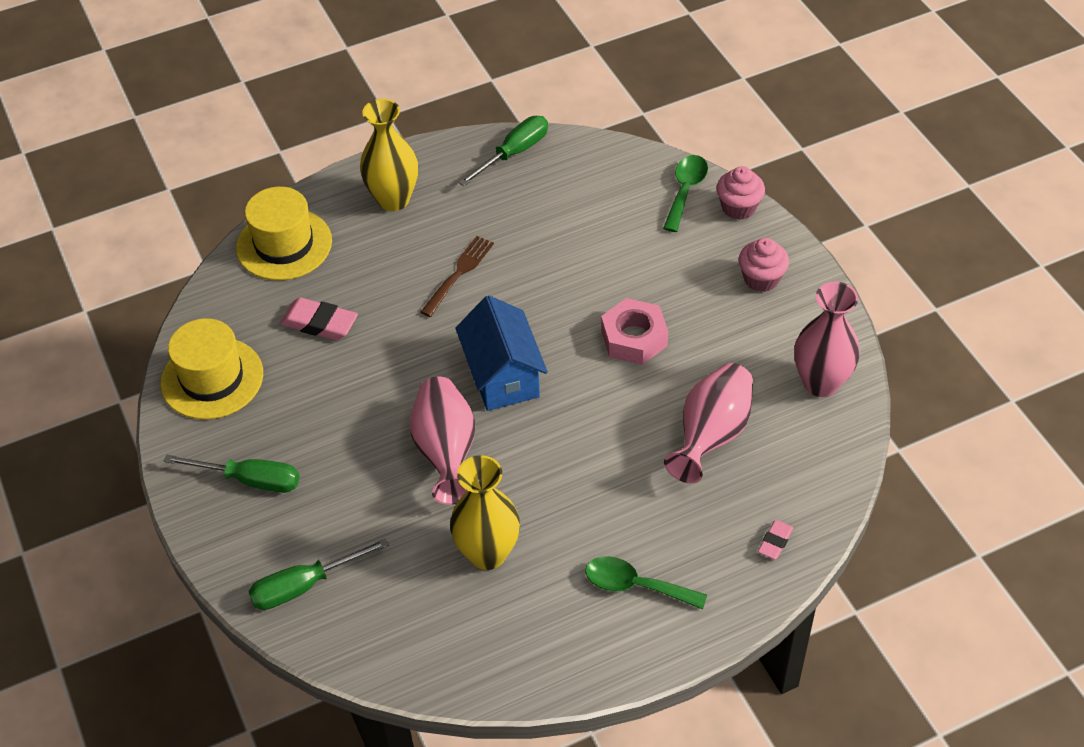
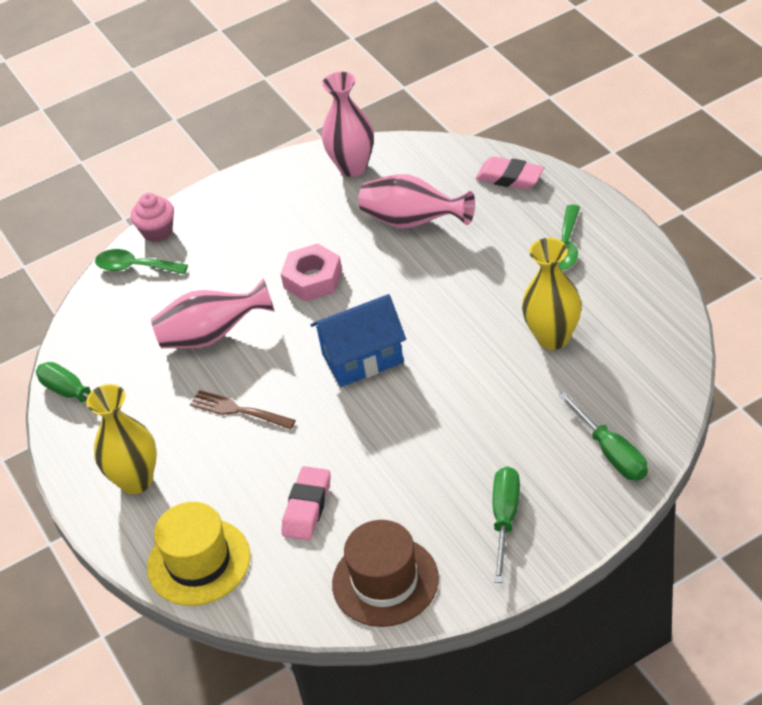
camera: 90 degrees left, 5 degrees down
(212, 378) = (385, 581): yellow hat -> brown hat
(446, 452) = (452, 382): pink vase -> pink vase (212, 335)
(761, 279) = (242, 209): pink cupcake -> none
(775, 542) = (510, 178): pink eraser -> pink eraser, size x1.75

